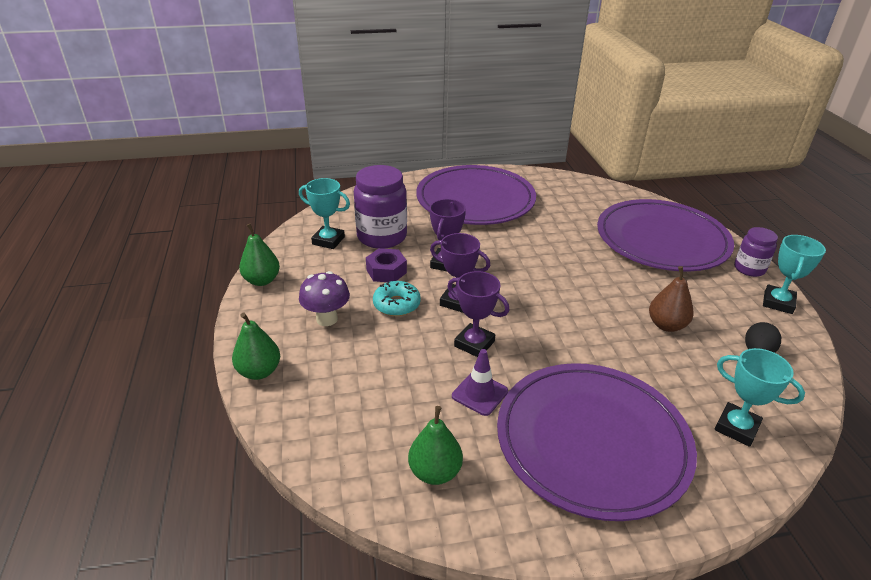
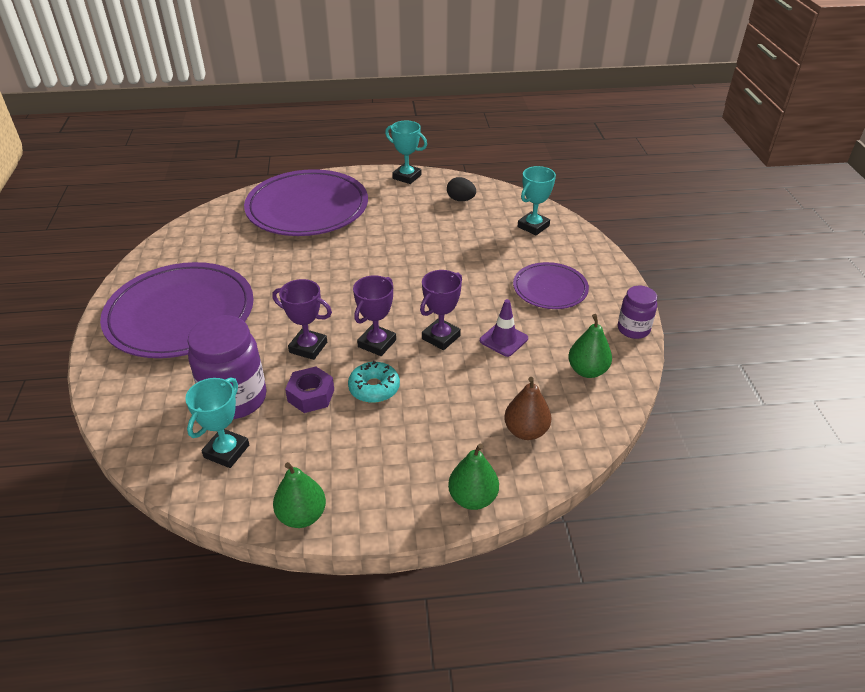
camera: 85 degrees left, 5 degrees up
(327, 319) = (391, 445): purple mushroom -> none
(592, 441) = (550, 289): purple plate -> purple plate, size x0.53
(666, 325) = (427, 231): brown pear -> brown pear (526, 431)
(749, 269) = (362, 177): purple jar -> purple jar (633, 329)

